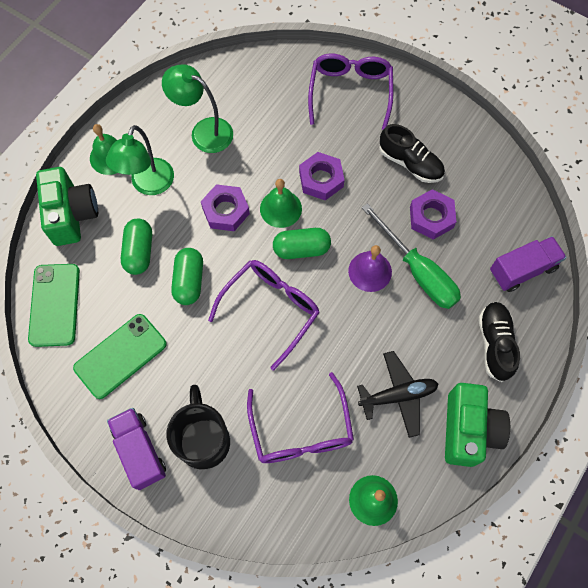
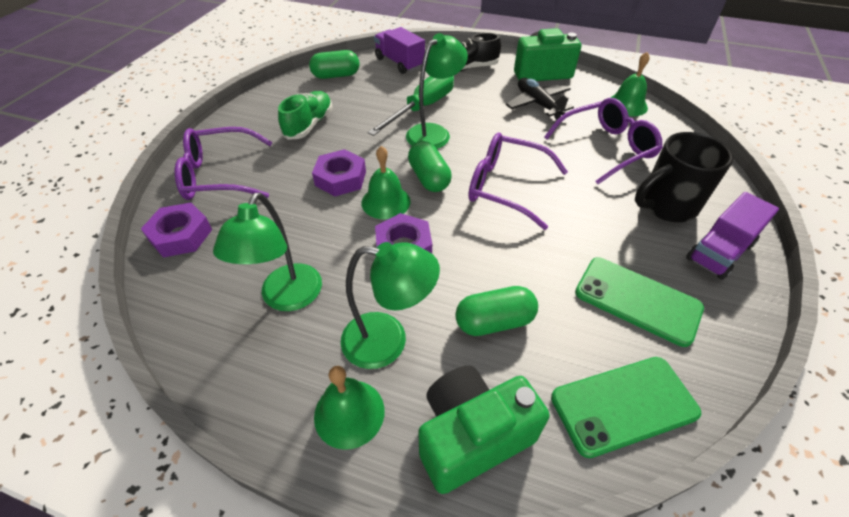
camera: 105 degrees left, 20 degrees down
(189, 281) = (509, 259): green capsule -> green capsule (336, 76)
(370, 271) = (434, 132): purple bell -> green lamp
(410, 163) = (309, 125): black shoe -> green shoe
(431, 217) = (365, 107): purple nut -> purple nut (181, 235)

